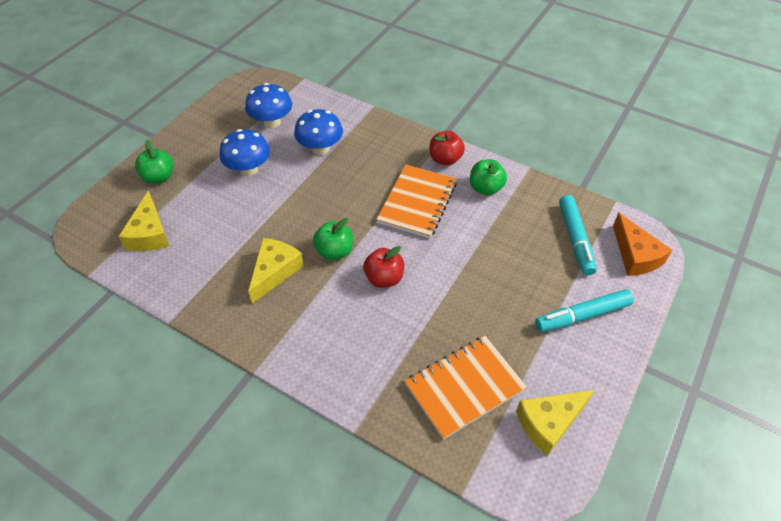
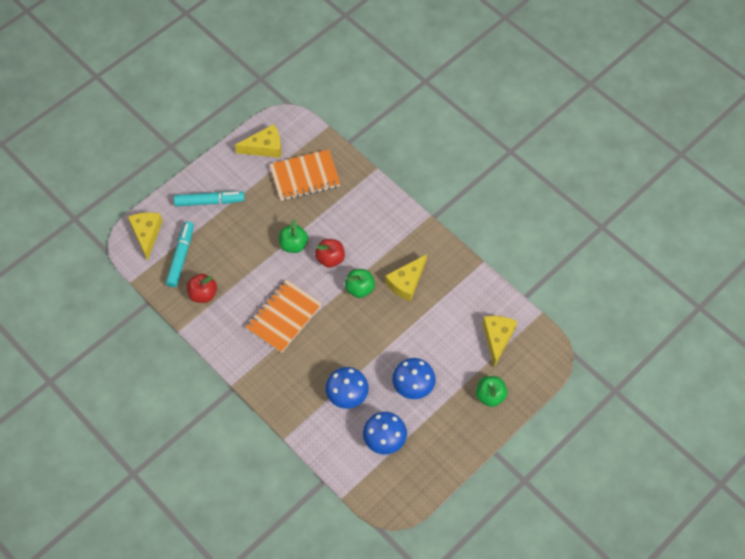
camera: 165 degrees left, 10 degrees up
(445, 159) = (244, 356): red apple -> red apple (203, 294)
(485, 188) = (224, 318): green apple -> green apple (293, 245)
(635, 255) = (146, 234): orange cheese -> yellow cheese

